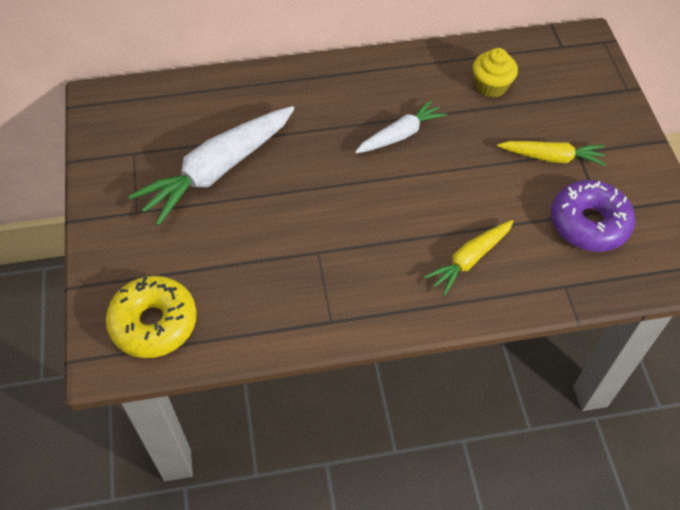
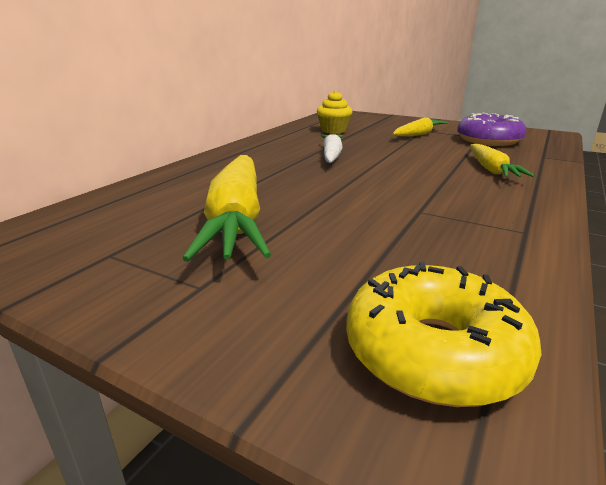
camera: 50 degrees left, 30 degrees down
(217, 170) = (237, 219): white carrot -> yellow carrot

